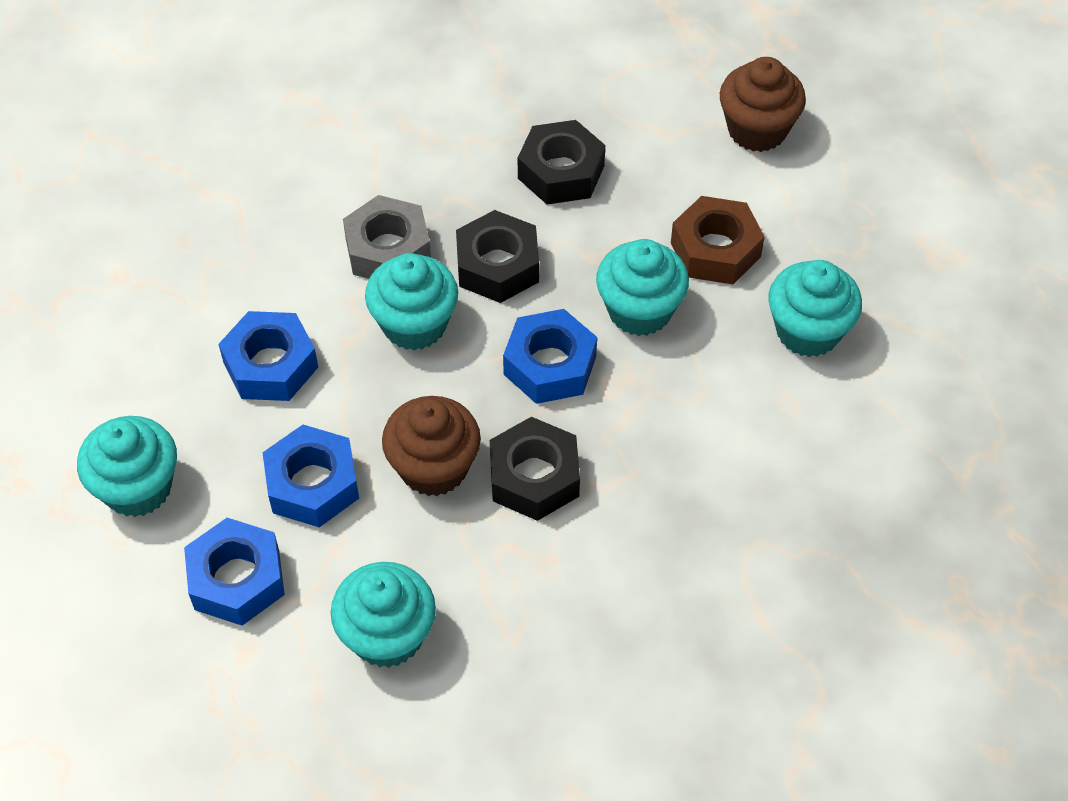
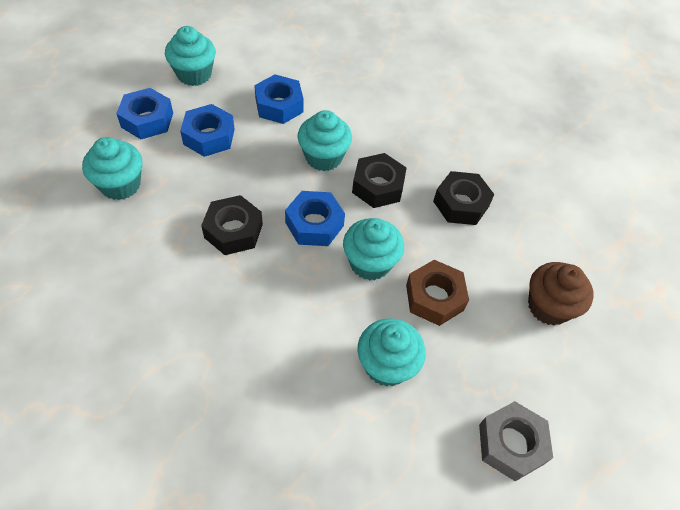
camera: 70 degrees right, 0 degrees up
(388, 250) = (370, 136): grey nut -> grey nut (511, 444)
(434, 467) = (230, 184): brown cupcake -> none

